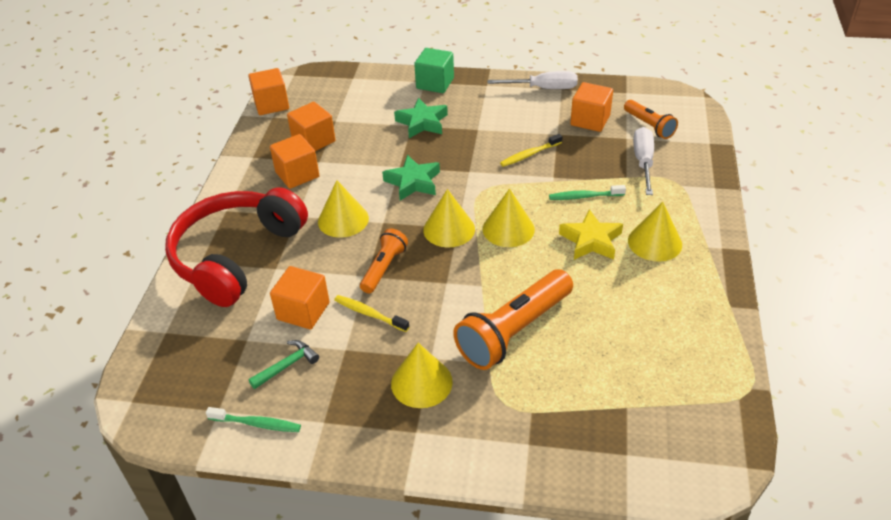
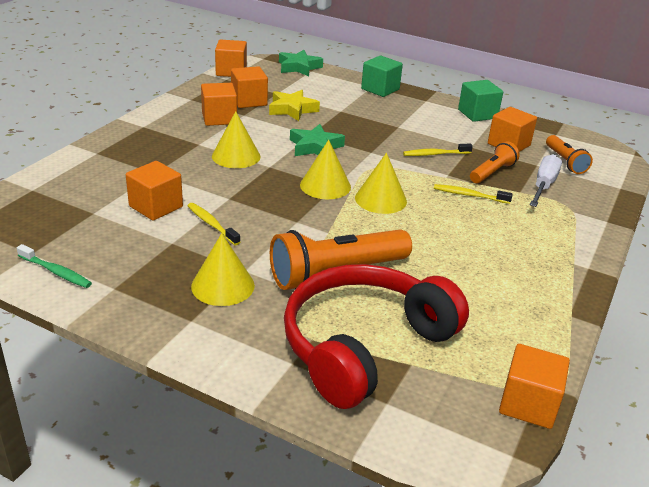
camera: 15 degrees right, 10 degrees down
(236, 256) = (129, 156): red headphones -> red headphones (364, 345)
(287, 365) = (113, 239): green hammer -> none
(384, 268) = (248, 197): orange flashlight -> orange flashlight (492, 172)
(422, 122) = (351, 111): green star -> green star (299, 67)
(543, 88) = (477, 114): white screwdriver -> green cube
(584, 196) = (469, 195): green toothbrush -> yellow toothbrush
(591, 240) = (455, 228): yellow star -> yellow star (292, 109)
(655, 242) = (519, 245): yellow cone -> none
(736, 412) = (528, 404): none -> orange cube

